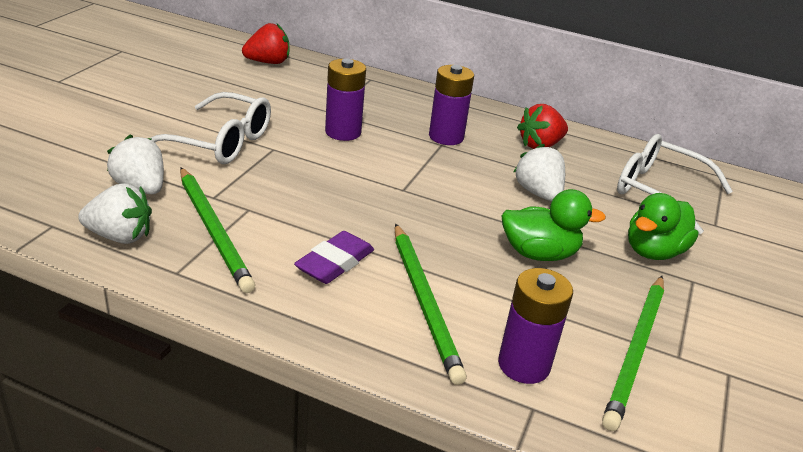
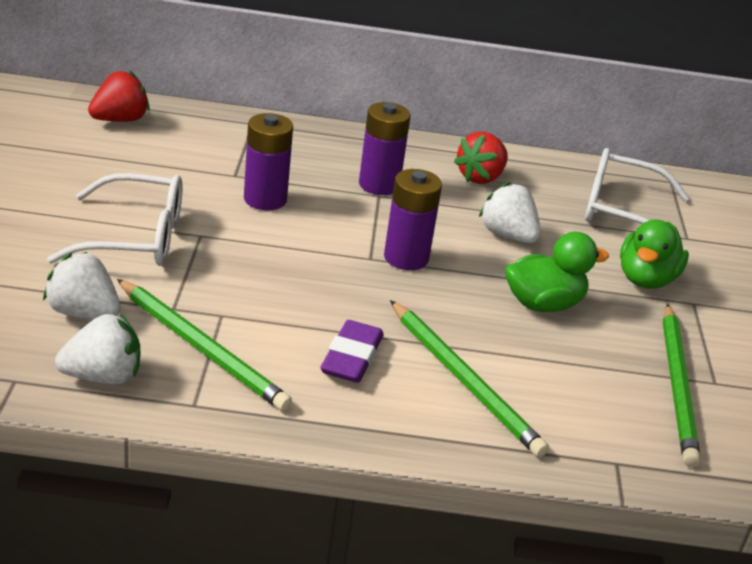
camera: 20 degrees left, 0 degrees up
(524, 365) = (588, 423): purple battery -> purple battery (406, 258)

